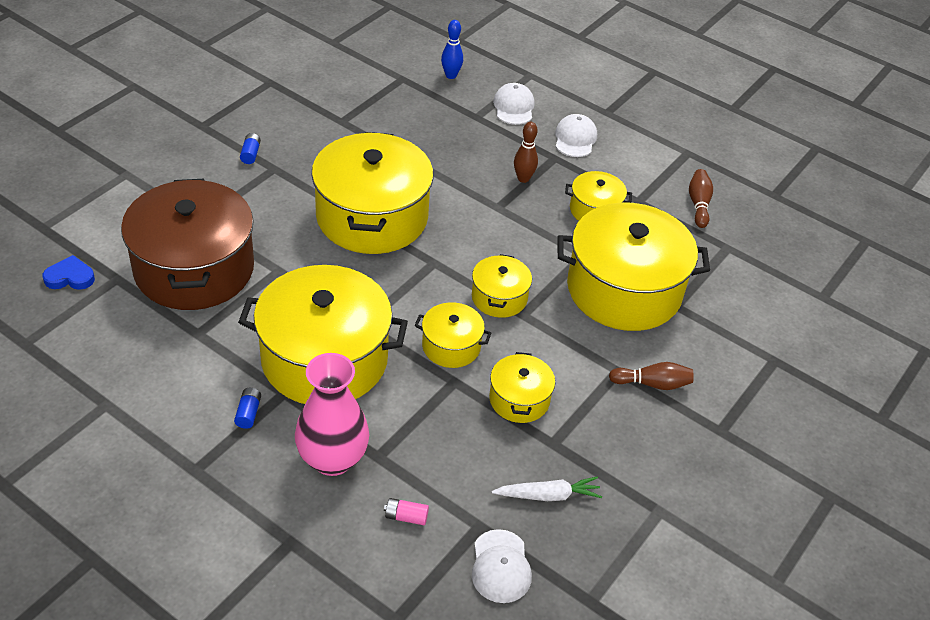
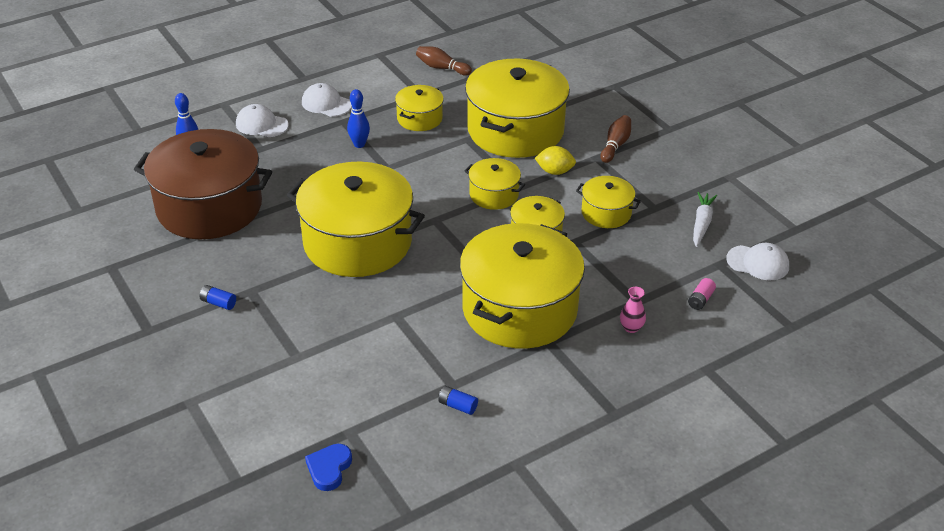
camera: 65 degrees left, 5 degrees down
(194, 269) = (365, 373): brown pot -> brown pot (209, 207)
(248, 413) = (563, 368): blue battery -> blue battery (457, 406)
(332, 459) = (631, 328): pink vase -> pink vase, size x0.41
(523, 178) = (359, 144): brown bowling pin -> blue bowling pin
(569, 339) = (554, 171): none -> yellow lemon

